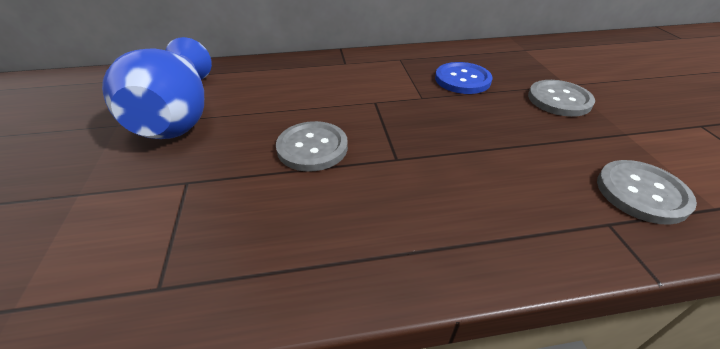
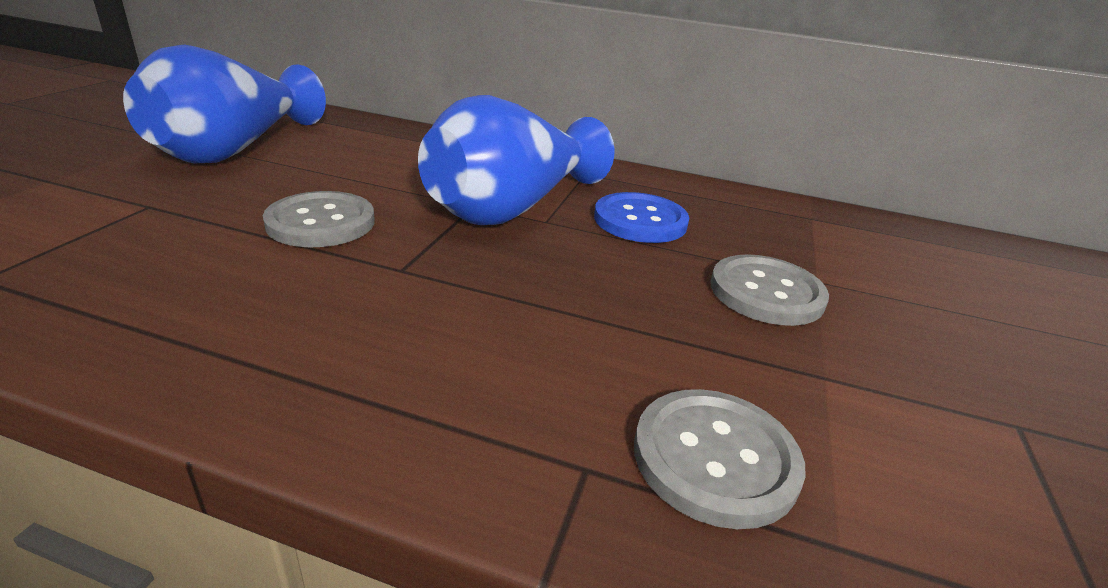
camera: 25 degrees right, 10 degrees down
(396, 96) = (512, 208): none -> blue vase

